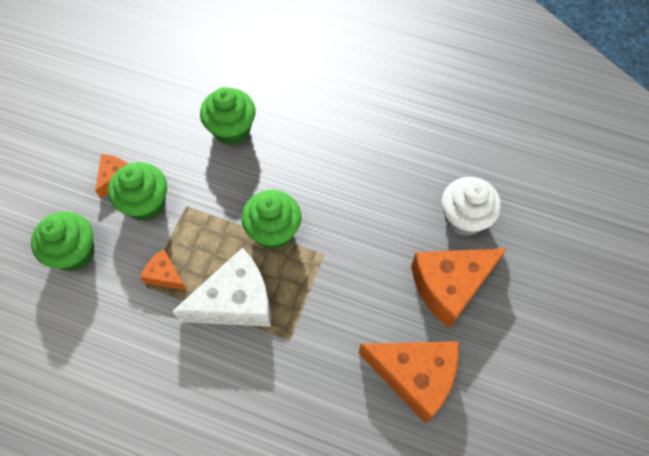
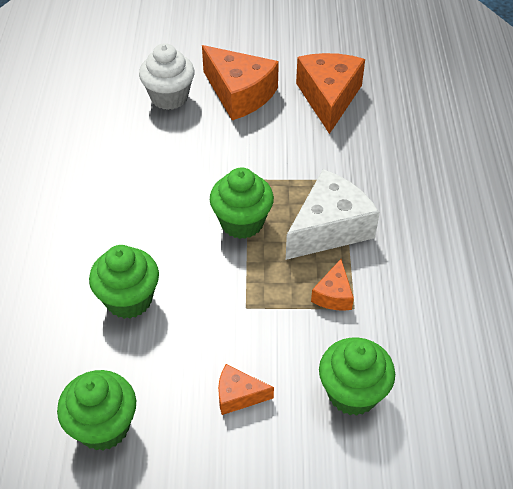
camera: 110 degrees left, 15 degrees down
(146, 204) = (260, 347): green cupcake -> green cupcake (103, 426)
(235, 301) = (329, 228): white cheese -> white cheese turned 90 degrees clockwise

